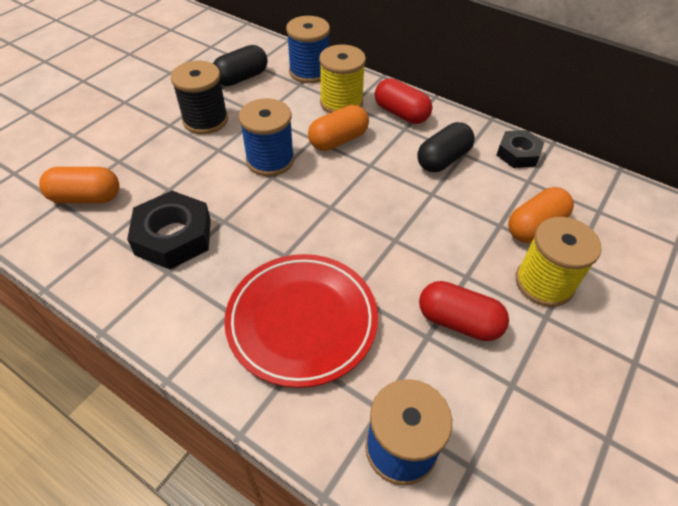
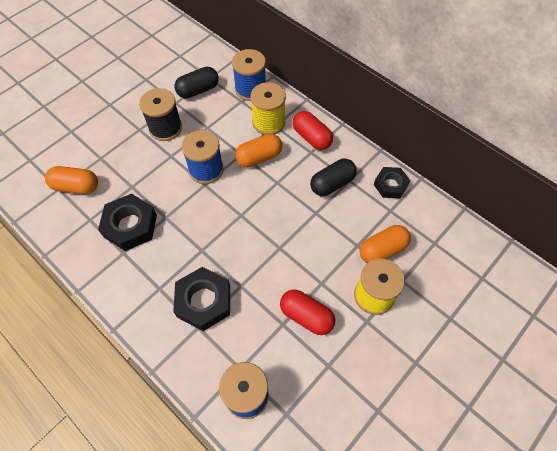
camera: 10 degrees right, 10 degrees up
(302, 321) = (203, 301): red plate -> black nut

